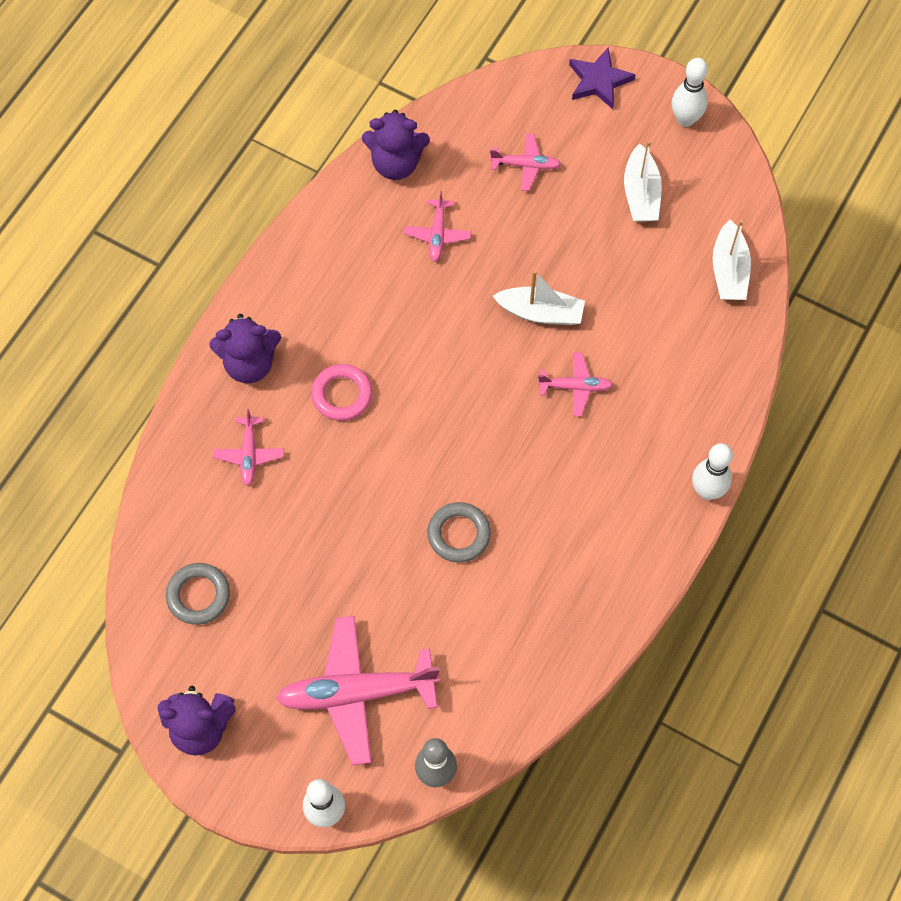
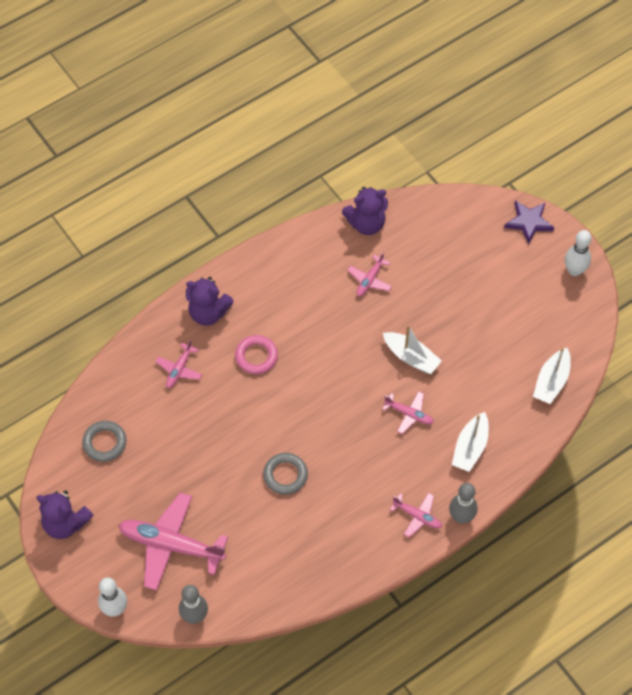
camera: 25 degrees right, 5 degrees down
(396, 163) = (366, 223): purple teddy bear -> purple teddy bear turned 45 degrees counterclockwise
(526, 165) = (451, 258): pink plane -> pink plane (417, 516)
(641, 193) = (518, 307): white boat -> white boat (470, 447)
(707, 491) = (461, 517): white bowling pin -> grey bowling pin

